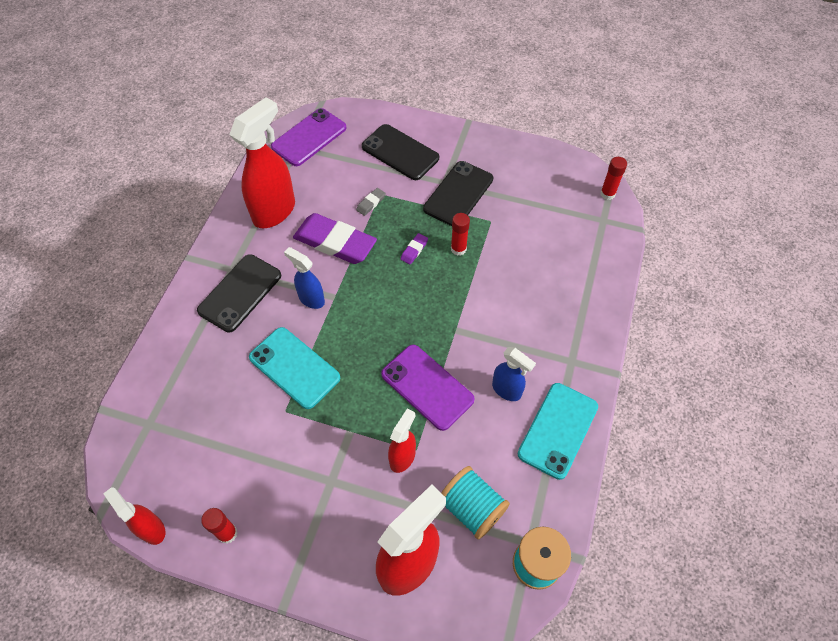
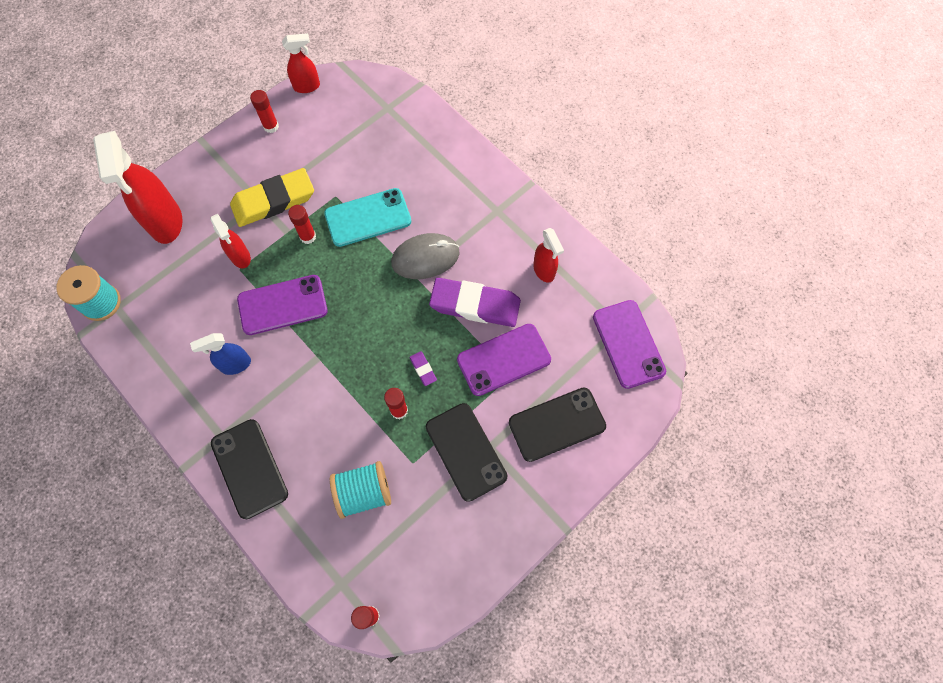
camera: 120 degrees right, 10 degrees up
(240, 293) = (467, 207): black phone -> black phone (249, 468)
(274, 211) = (544, 270): red spray bottle -> red spray bottle, size x0.54
(311, 299) = (425, 258): blue spray bottle -> grey mouse
(322, 467) = (273, 201): none -> yellow eraser
(335, 242) = (475, 305): purple eraser -> purple eraser turned 45 degrees clockwise
(344, 408) = (308, 236): none -> red glue stick
(371, 203) = (504, 360): grey eraser -> purple phone
(471, 508) = (169, 283): turquoise spool -> turquoise spool (364, 492)
(558, 430) = (175, 383): turquoise phone -> none

